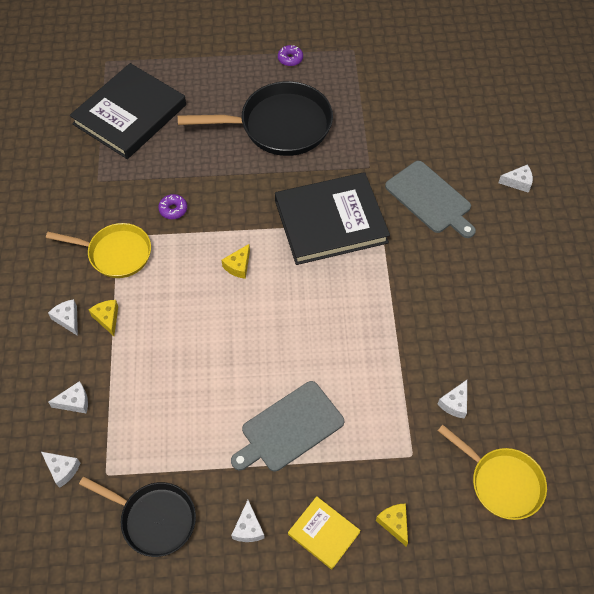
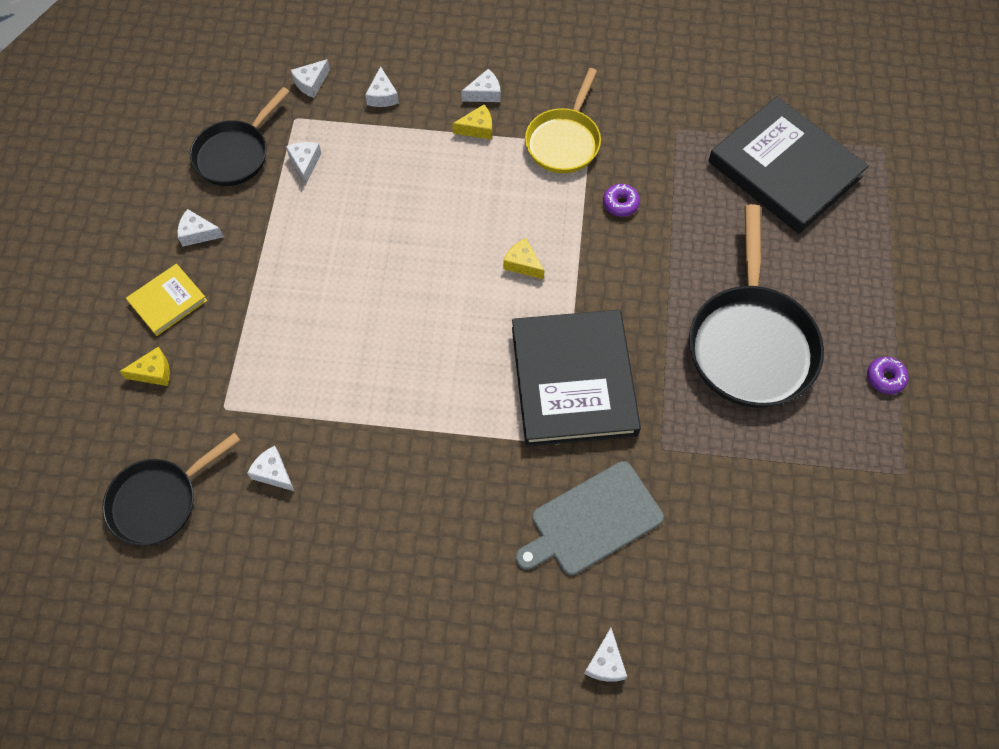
camera: 100 degrees right, 5 degrees up
(158, 452) = (305, 163): none -> white cheese
(289, 428) = (295, 287): grey cutting board -> none
(502, 482) = (159, 500): yellow pan -> black pan

